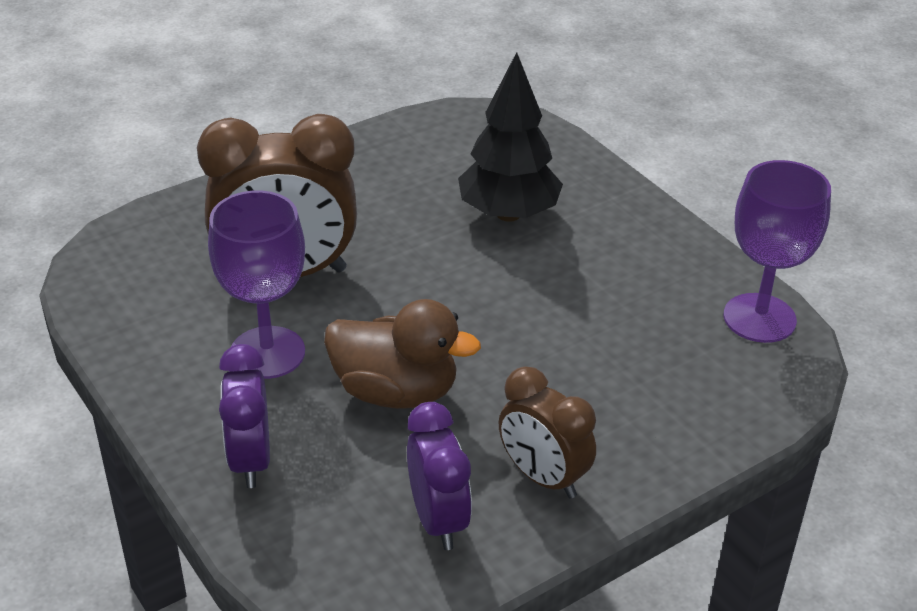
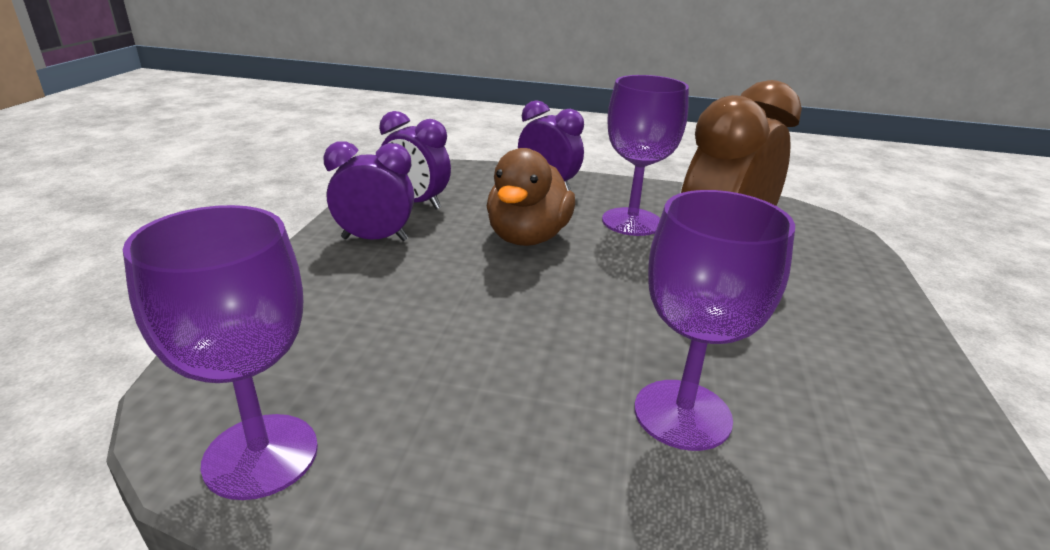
camera: 135 degrees right, 10 degrees down
(396, 392) = (528, 237): brown duck -> brown duck turned 45 degrees counterclockwise
(508, 213) = (682, 414): black tree -> purple goblet
(543, 477) = (375, 239): brown clock -> purple clock

